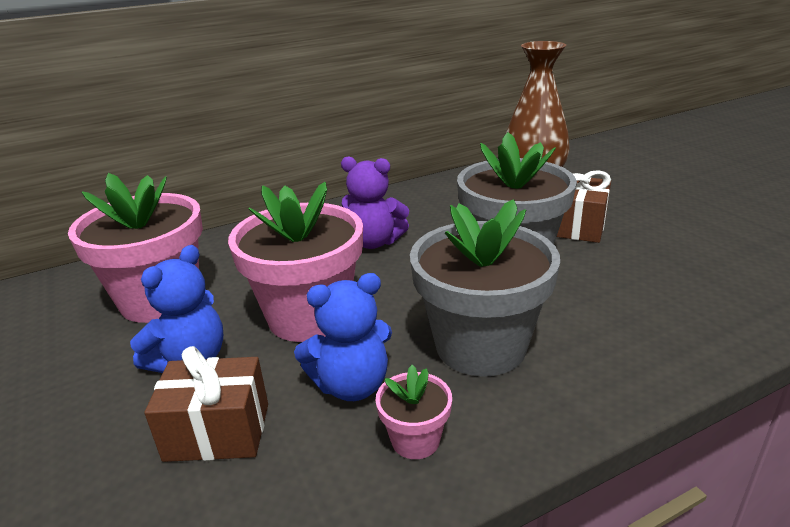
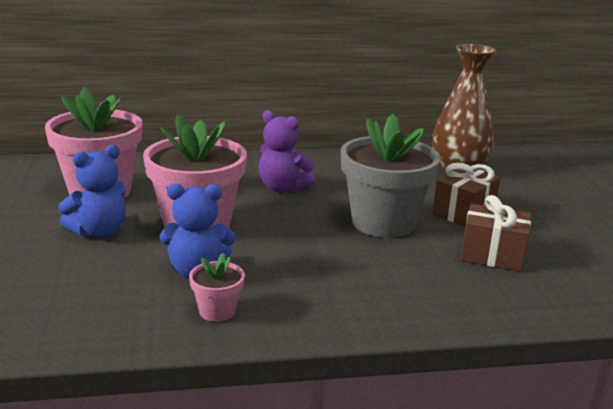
camera: 15 degrees right, 5 degrees down
(217, 431) = (93, 274): brown gift -> brown gift (492, 255)
(480, 346) = (308, 272): grey flower pot -> none

